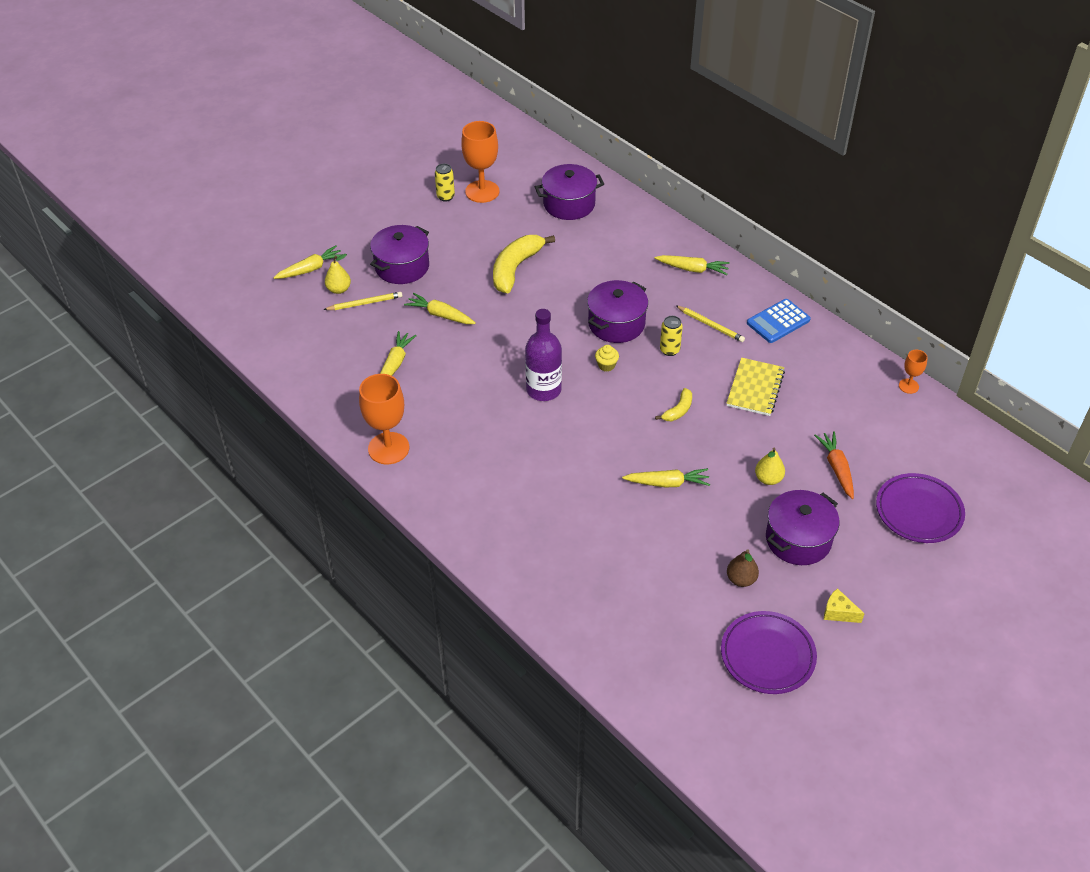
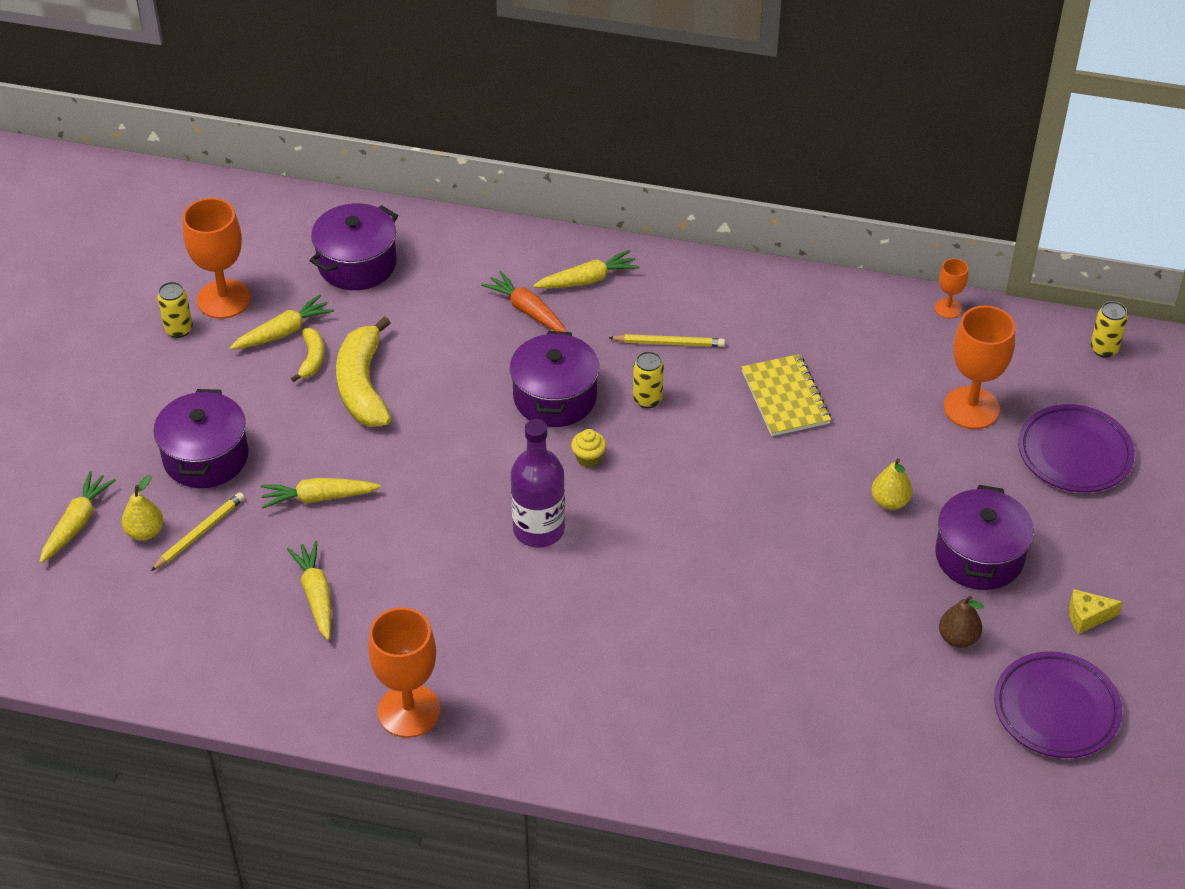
camera: 35 degrees left, 0 degrees up
(667, 483) = (784, 568): yellow carrot -> yellow carrot (283, 332)
(678, 410) = (721, 471): yellow banana -> yellow banana (312, 359)
(778, 321) = (743, 299): blue calculator -> none
(836, 468) = (951, 448): orange carrot -> orange carrot (527, 310)
(871, 451) = (971, 408): none -> orange goblet
(997, 459) = (1104, 349): none -> yellow can

